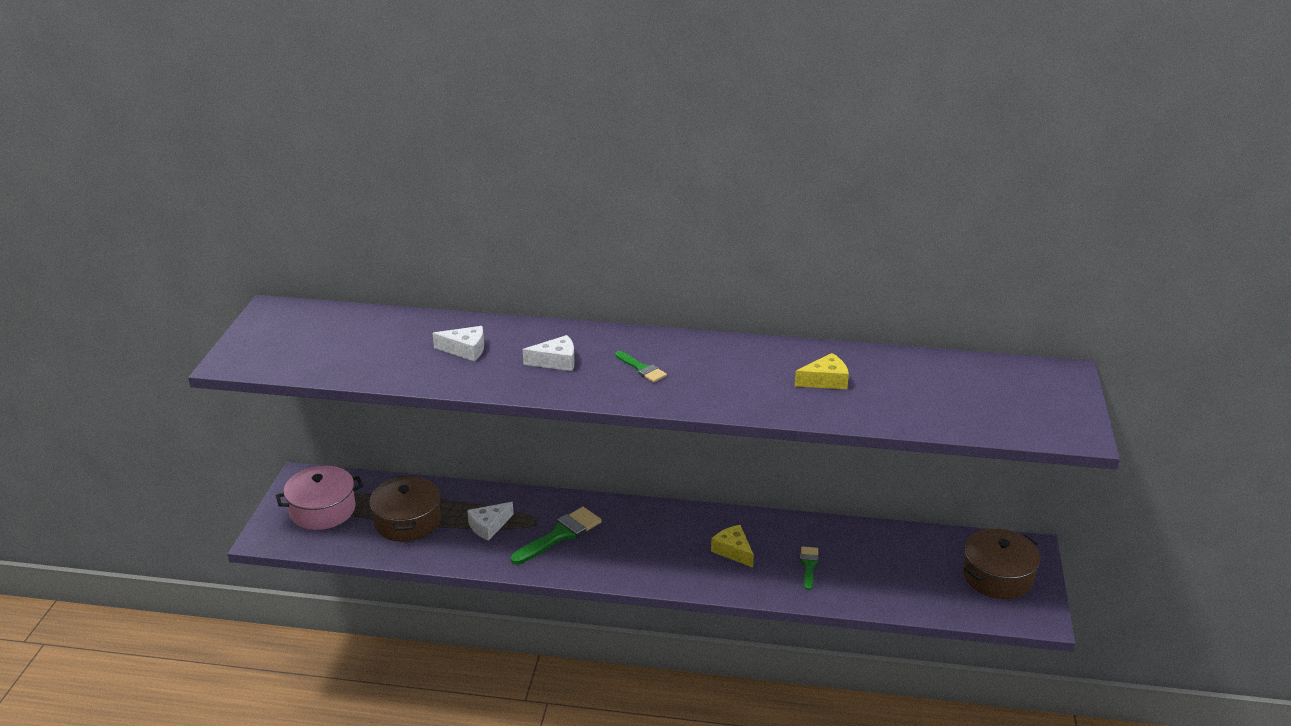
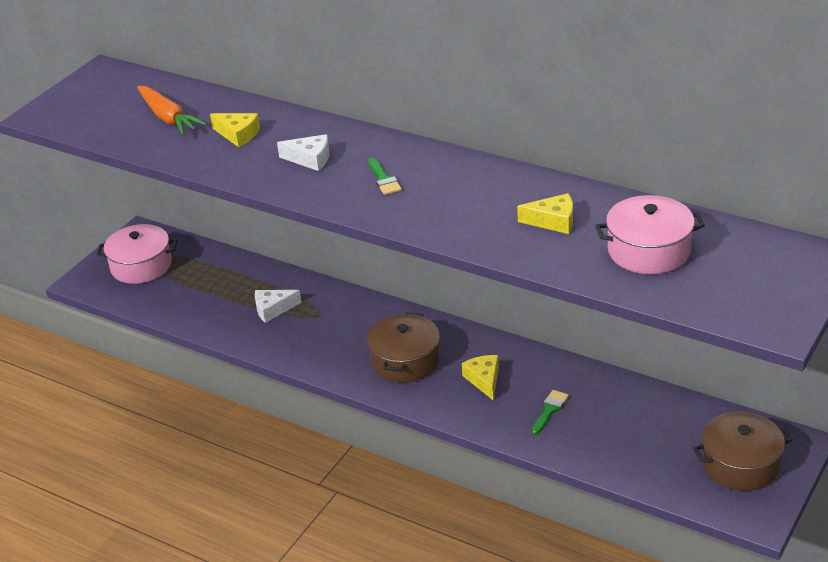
camera: 25 degrees right, 5 degrees up
(379, 344) = (168, 118): none -> orange carrot
(407, 521) = (206, 290): brown pot -> brown pot (405, 361)
(465, 350) = (238, 135): white cheese -> yellow cheese
(560, 535) = (332, 330): green brush -> none
(926, 392) = (649, 251): none -> pink pot

